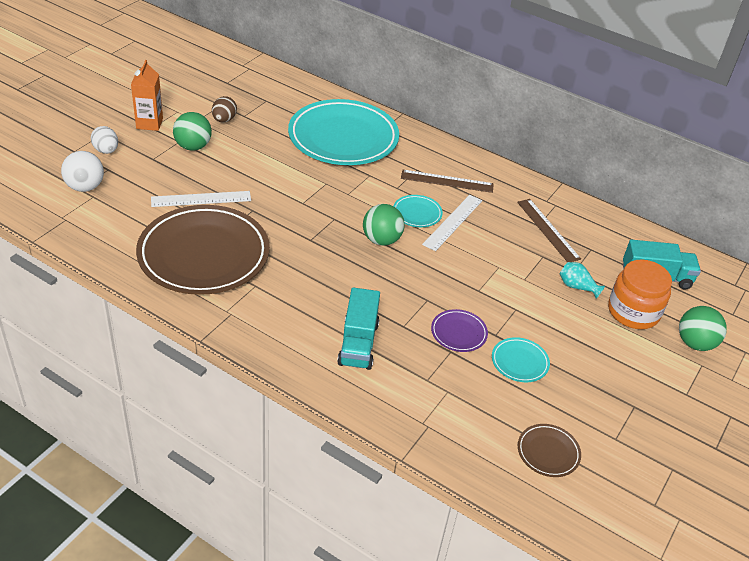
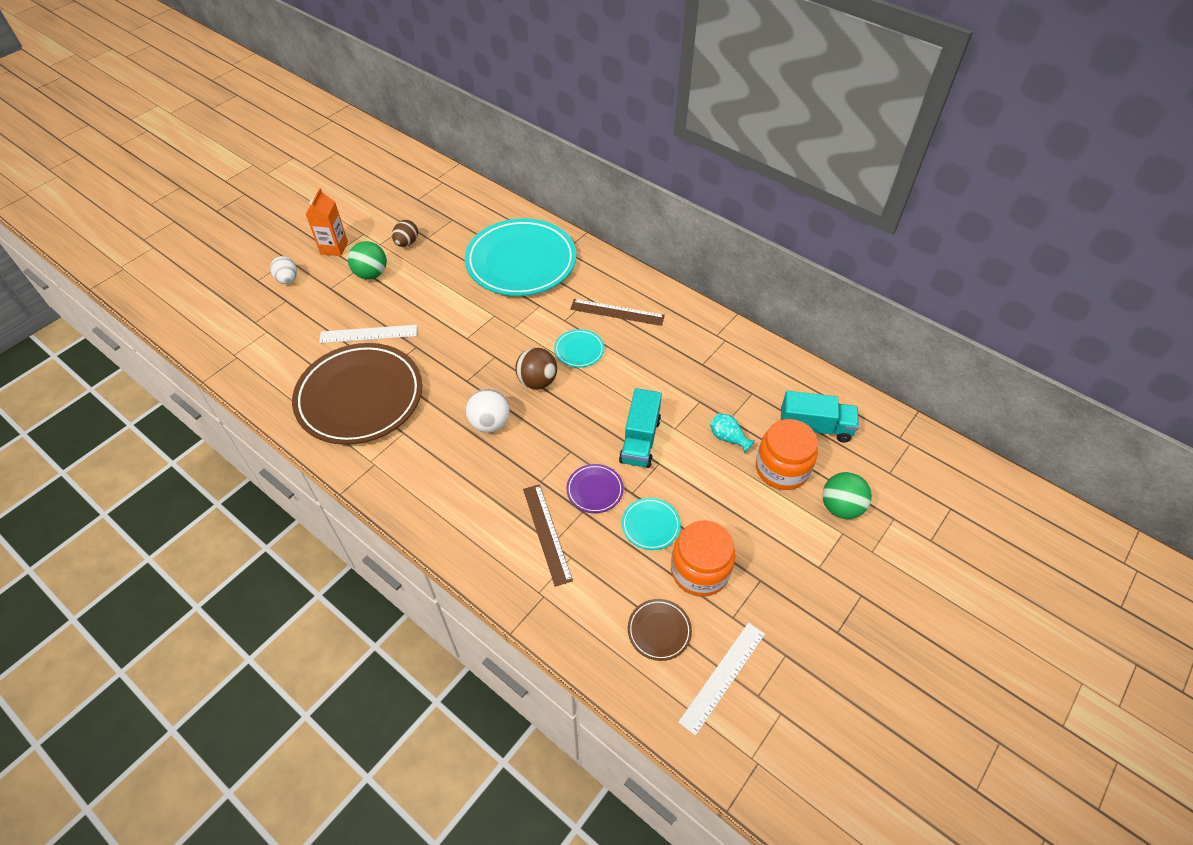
camera: 10 degrees right, 10 degrees up
(85, 187) = (261, 321): white ball -> white ball (490, 423)
(358, 343) = (492, 500): turquoise truck -> turquoise truck (640, 440)
(381, 240) = (537, 381): green ball -> brown ball
(453, 222) = (614, 360): white ruler -> white ruler (722, 676)
(548, 230) = (711, 370): brown ruler -> brown ruler (547, 533)
(575, 399) = (699, 570): none -> orange jar

